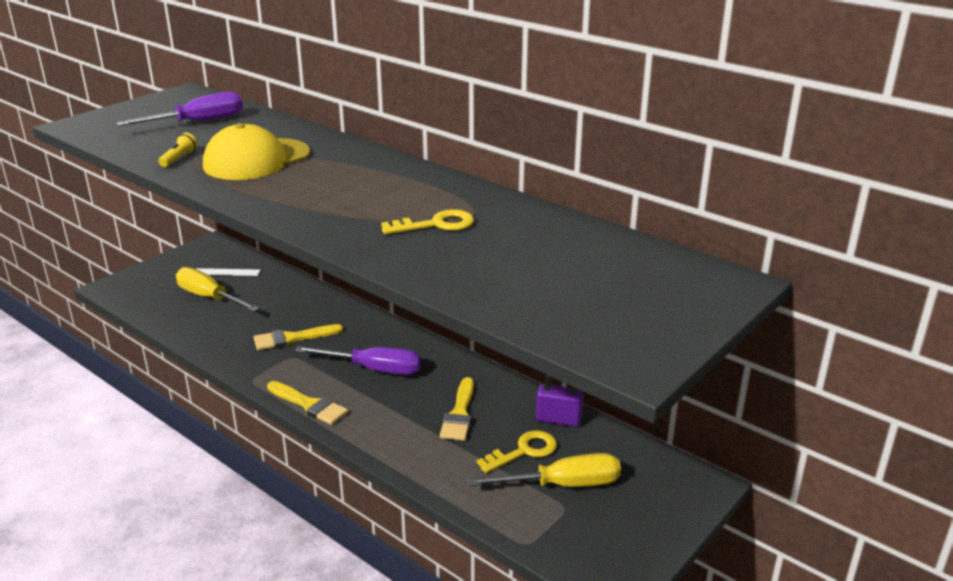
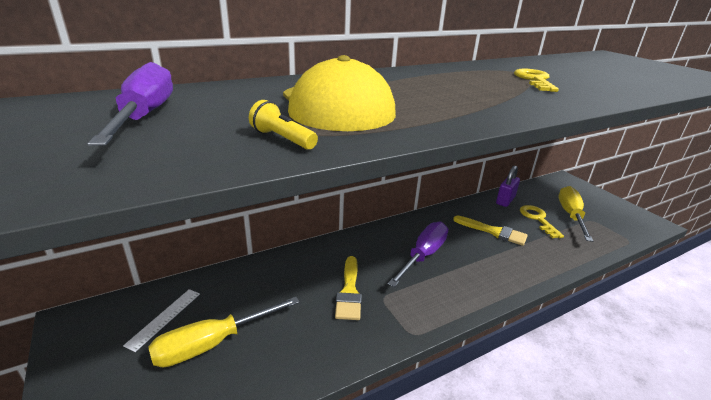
camera: 70 degrees left, 0 degrees up
(309, 405) = (467, 301): yellow brush -> none

